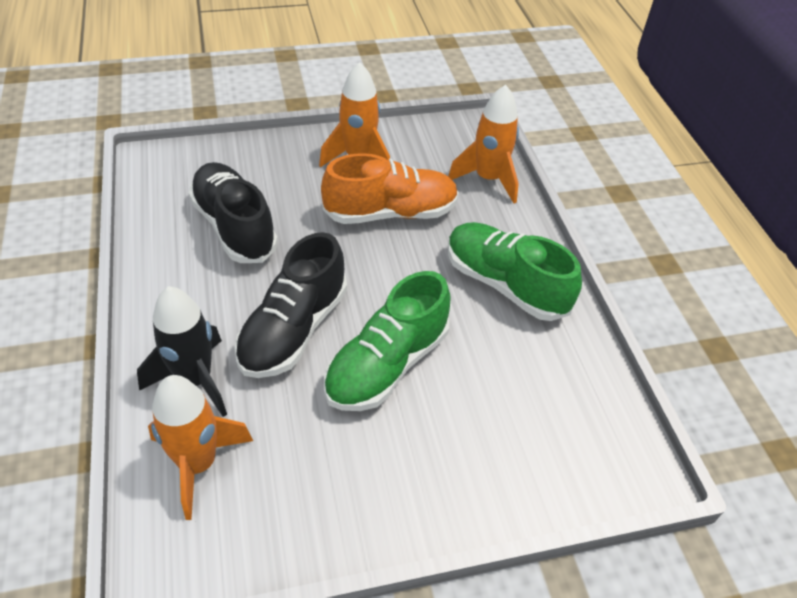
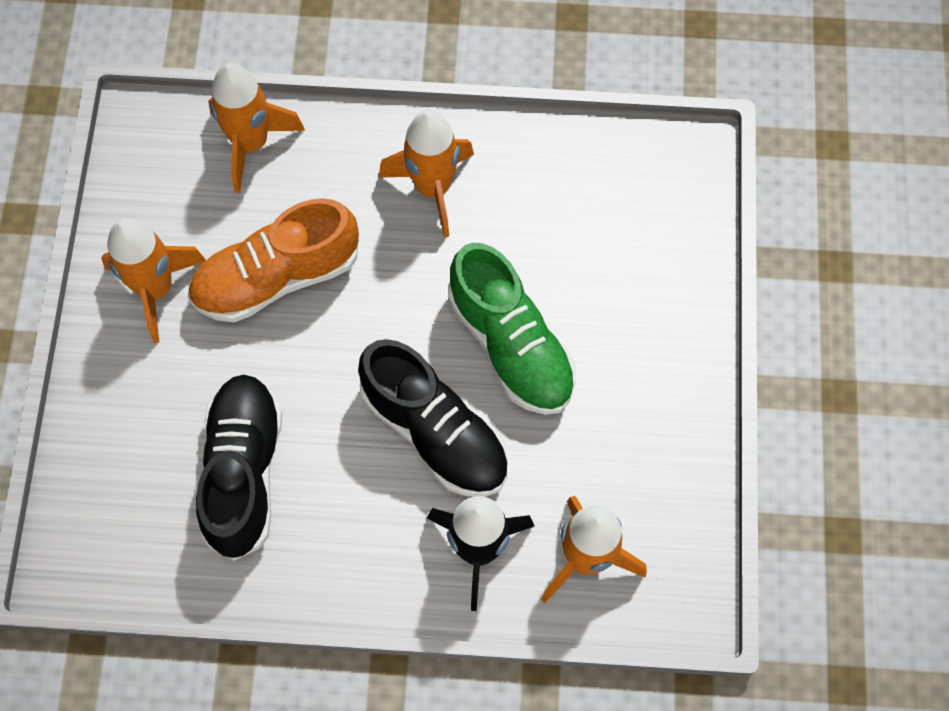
camera: 70 degrees left, 20 degrees up
(234, 227) = (243, 471): black shoe -> black shoe turned 105 degrees clockwise
(390, 213) = (276, 277): orange shoe -> orange shoe turned 120 degrees counterclockwise
(505, 284) = (432, 188): green shoe -> orange rocket

